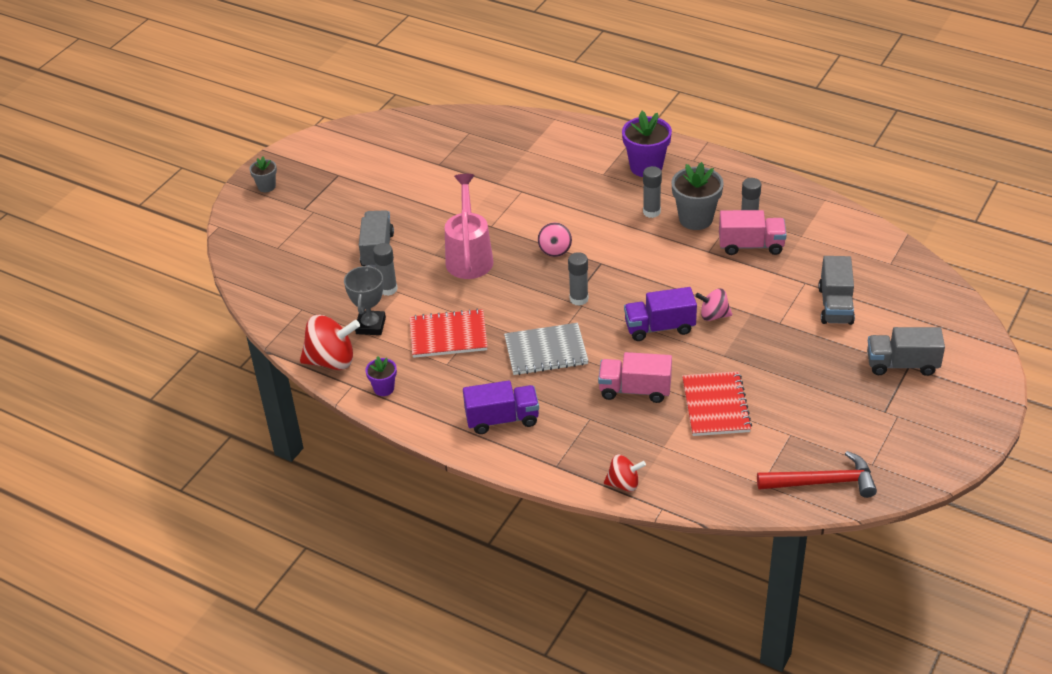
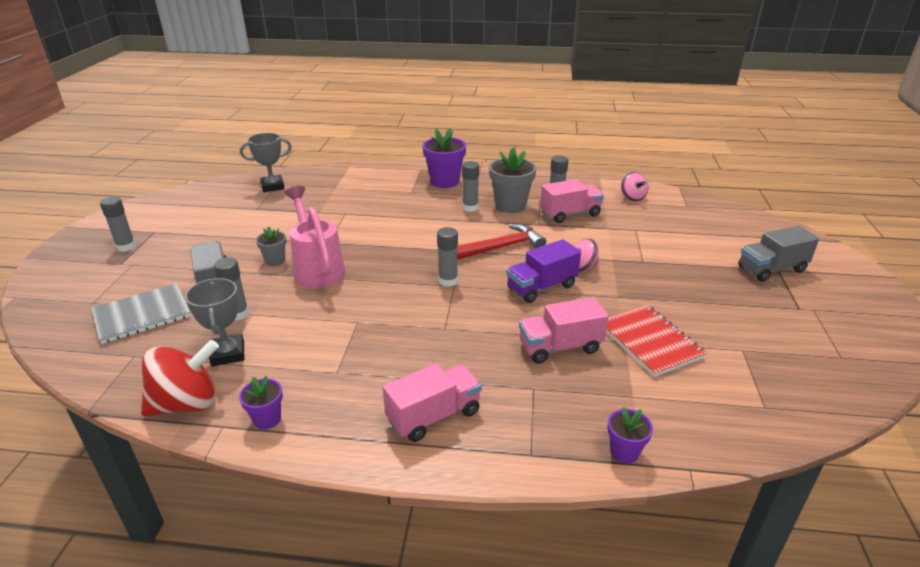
camera: 25 degrees left, 10 degrees down
(266, 186) = (73, 253): grey flower pot -> grey flower pot (275, 261)
(311, 189) = (126, 247): none -> grey glue stick
(448, 335) = (326, 343): red notebook -> none
(464, 134) = (272, 186): none -> grey trophy
(502, 419) = (434, 416): purple truck -> pink truck
(546, 351) = (443, 333): grey notebook -> grey notebook (142, 315)
(555, 250) = (401, 248): pink spinning top -> pink spinning top (632, 197)
(624, 484) = (624, 452): red spinning top -> purple flower pot
(822, 482) = (818, 387): red hammer -> red hammer (500, 247)
(835, 305) = (675, 240): grey truck -> none

